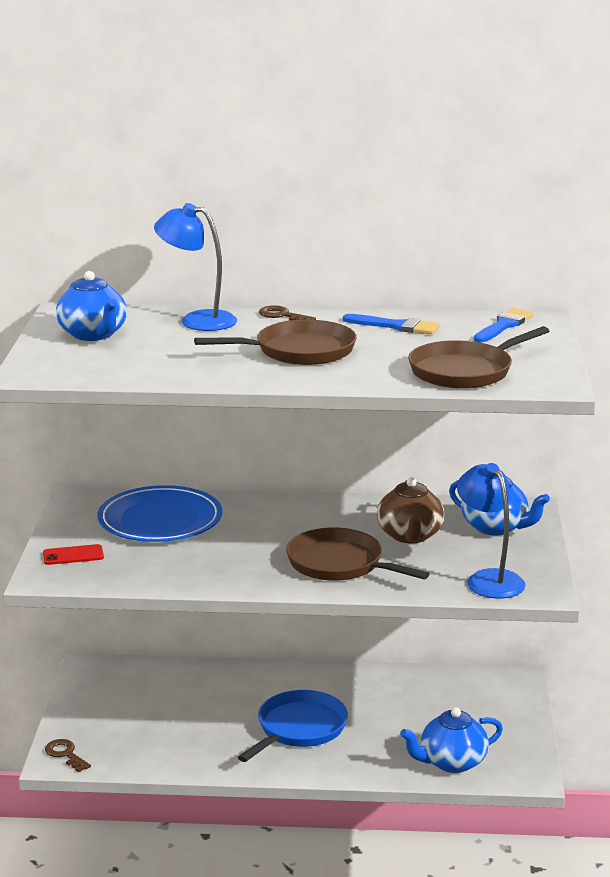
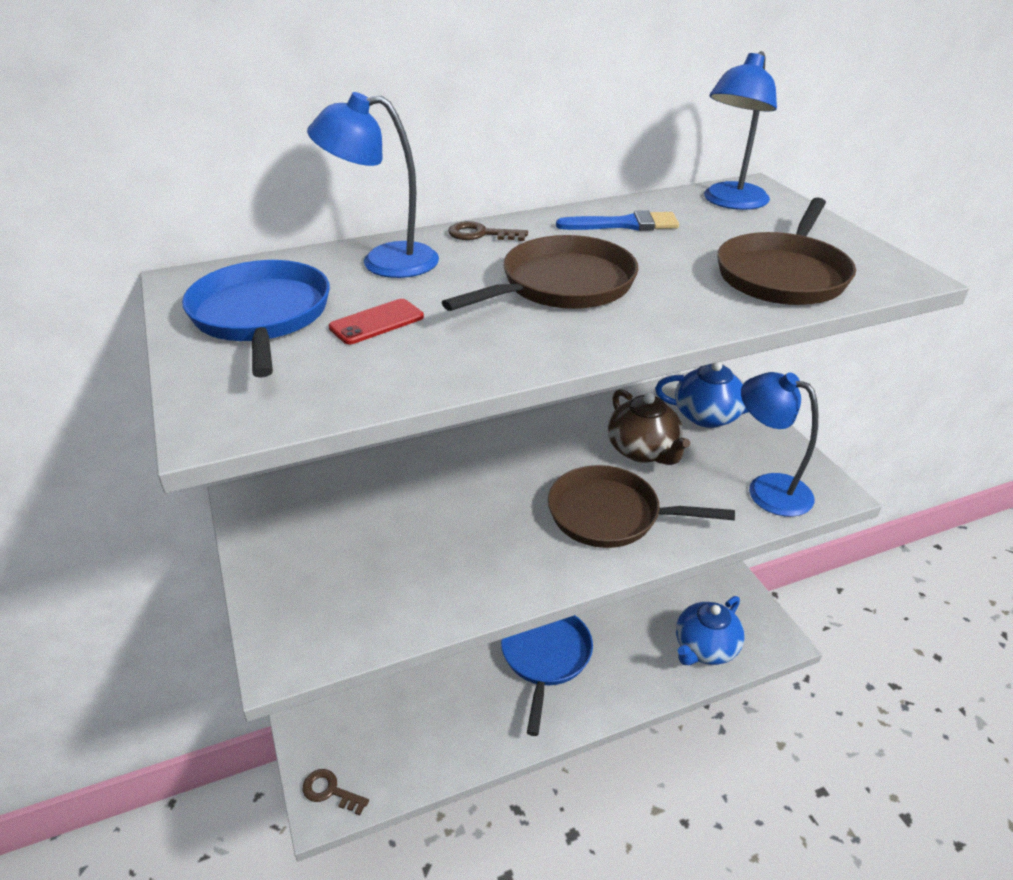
camera: 25 degrees left, 15 degrees up
(73, 555) = (299, 601): red phone -> red phone (377, 322)
(93, 335) = (261, 316): blue teapot -> blue pan
(160, 520) = (368, 506): blue plate -> none
(503, 326) = (731, 202): blue brush -> blue lamp

